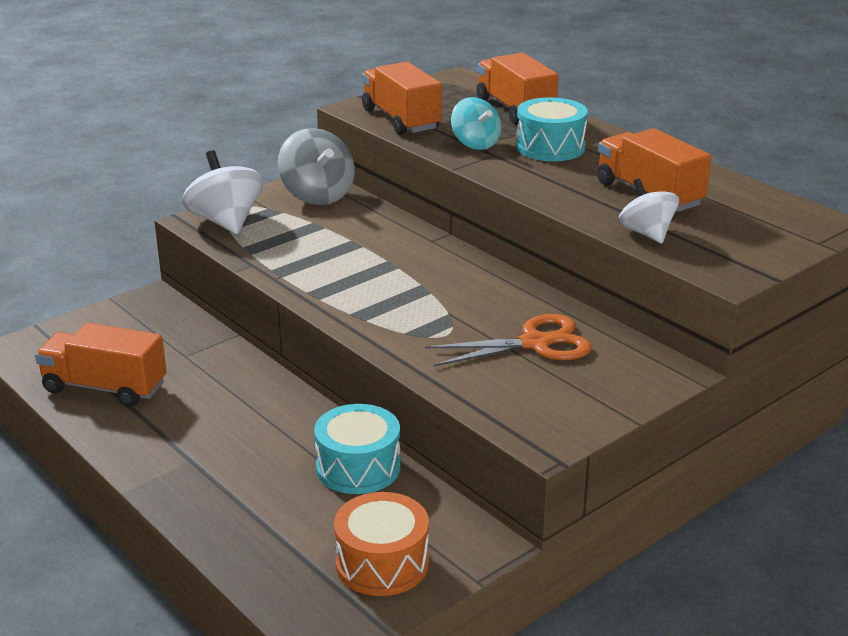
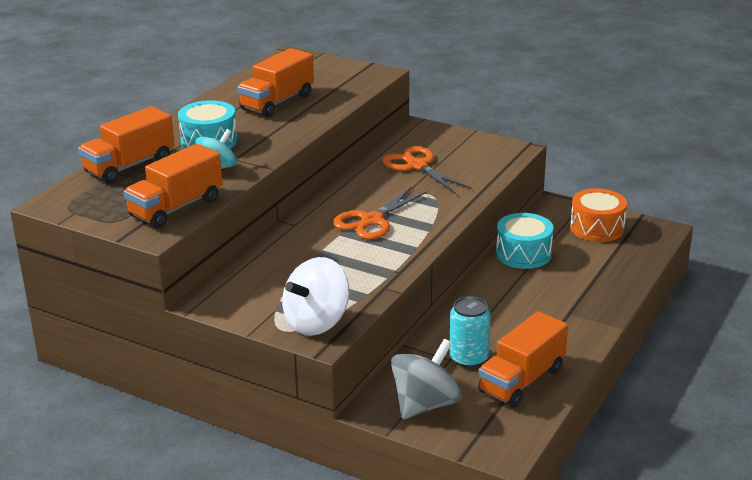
camera: 110 degrees left, 0 degrees up
(104, 388) = (521, 380): orange truck -> orange truck turned 45 degrees clockwise
(175, 366) = (468, 358): none -> turquoise can
(317, 195) = (237, 292): grey spinning top -> grey spinning top (425, 405)
(404, 284) = (372, 220): none -> orange scissors
(646, 233) = (339, 97): white spinning top -> none

